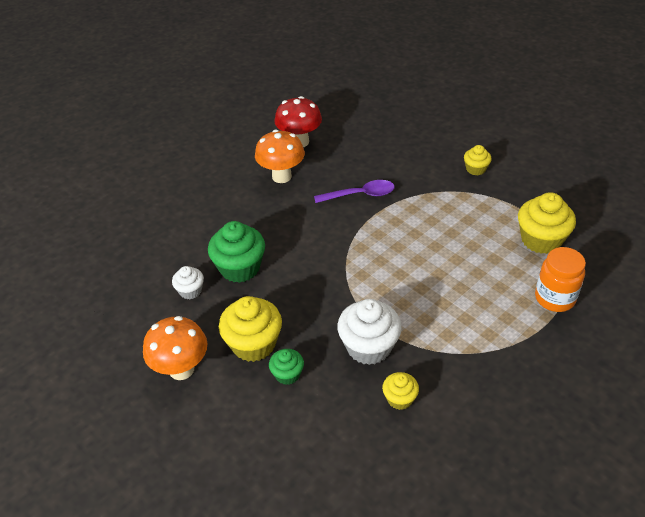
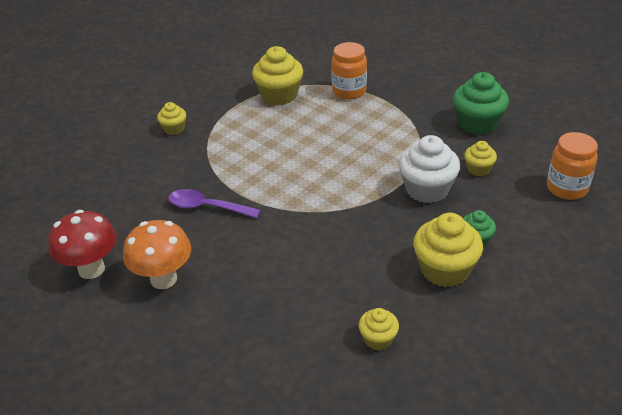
camera: 95 degrees left, 5 degrees down
(181, 369) = (496, 325): orange mushroom -> none
(190, 291) = (378, 339): white cupcake -> yellow cupcake
(240, 268) = (334, 297): green cupcake -> green cupcake (477, 123)
(357, 480) = (566, 188): none -> orange jar
(360, 195) = (207, 207): purple spoon -> purple spoon turned 60 degrees counterclockwise

